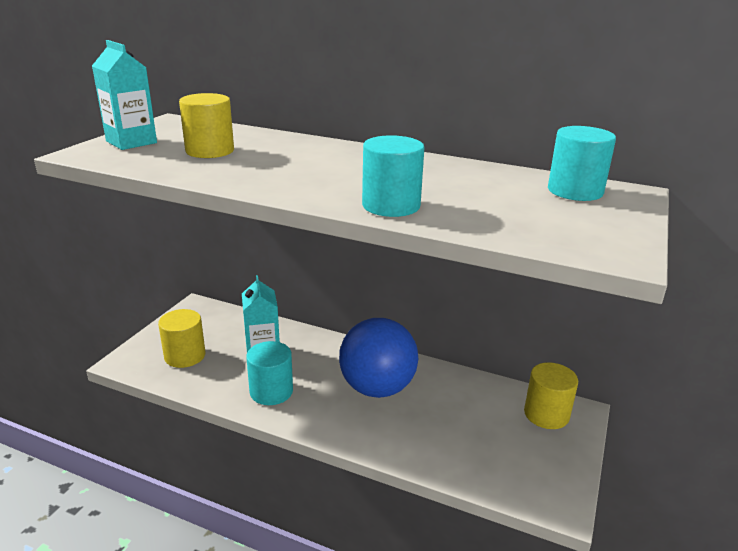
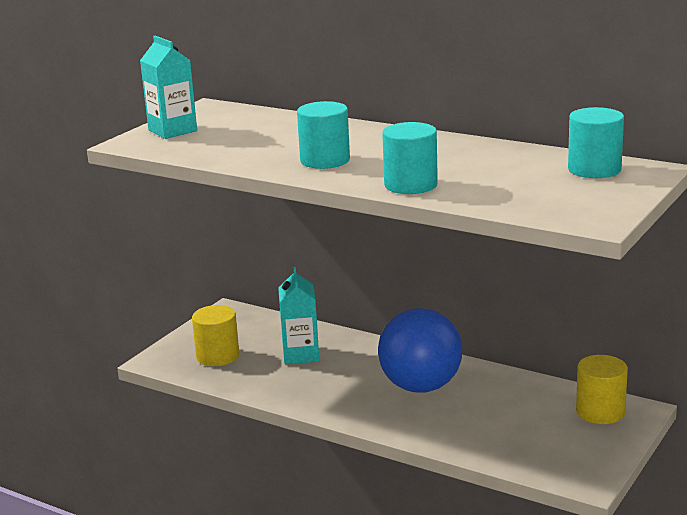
camera: 10 degrees right, 5 degrees down
(210, 151) = (248, 138): yellow cylinder -> none
(271, 391) = (308, 387): turquoise cylinder -> turquoise cylinder (325, 160)

